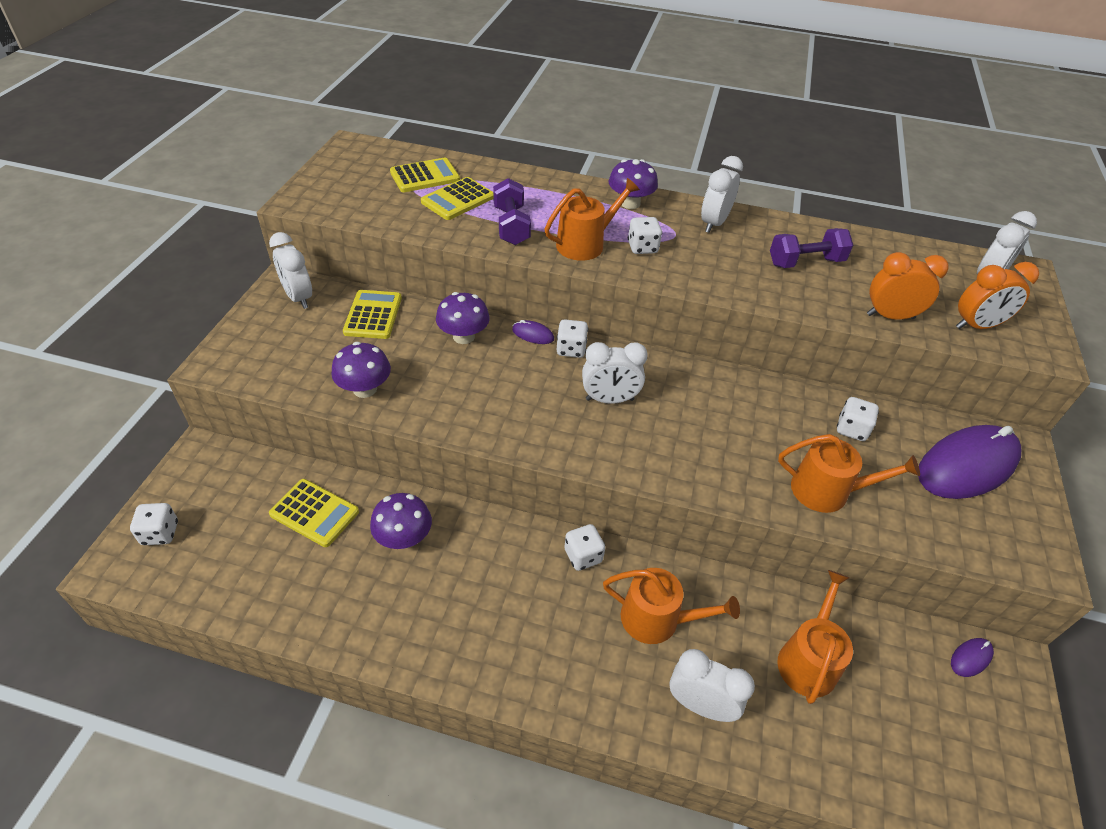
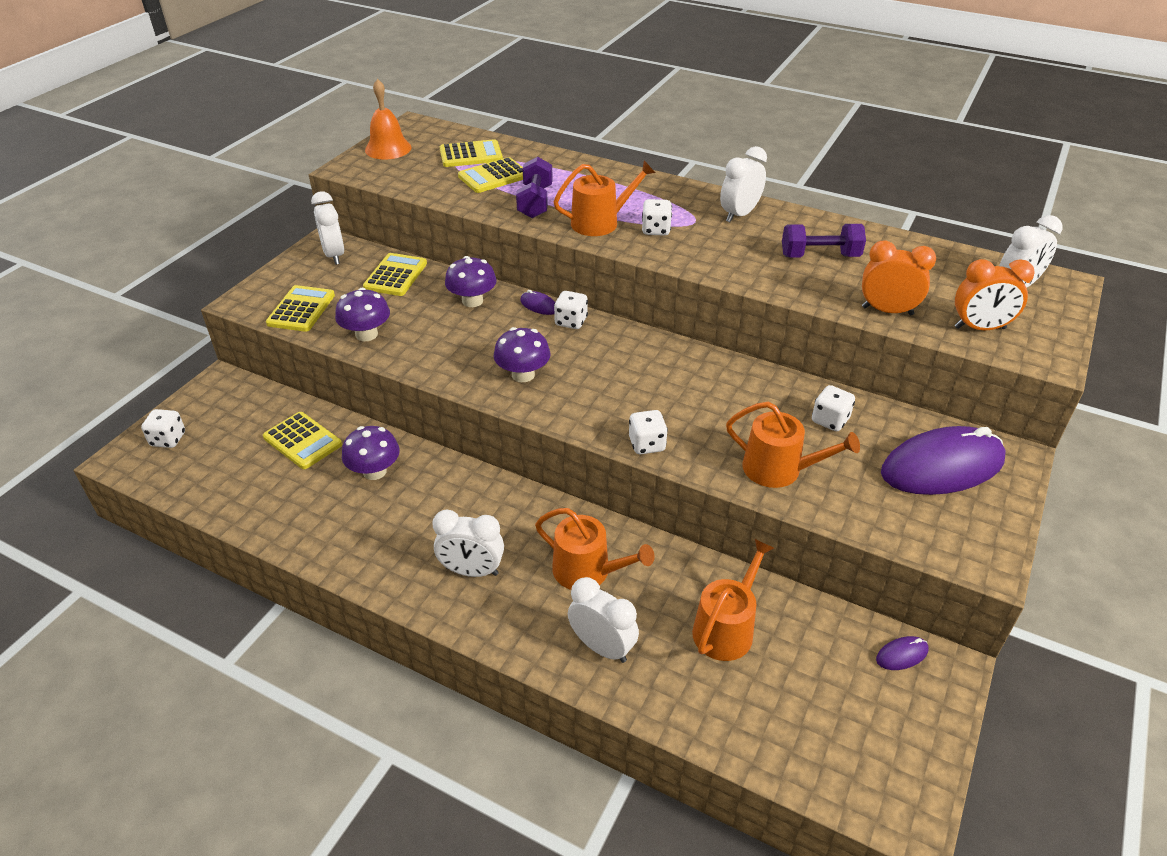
camera: 15 degrees right, 5 degrees down
(283, 367) = (301, 309): none -> yellow calculator
(334, 175) = (388, 148): none -> orange bell
(583, 556) = (535, 509): white dice -> white dice (647, 444)
(609, 399) = (591, 367): white clock -> white clock (472, 571)
(630, 203) = (661, 191): purple mushroom -> purple mushroom (523, 374)

